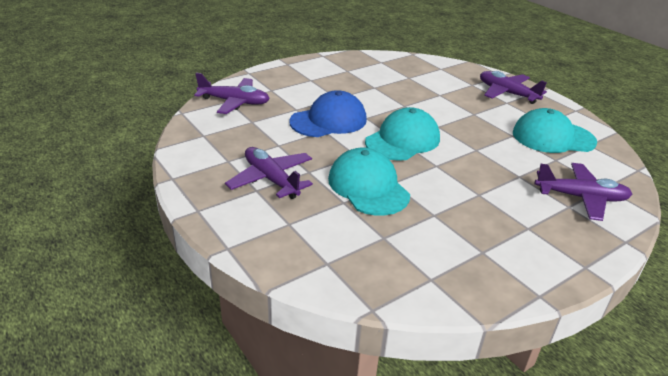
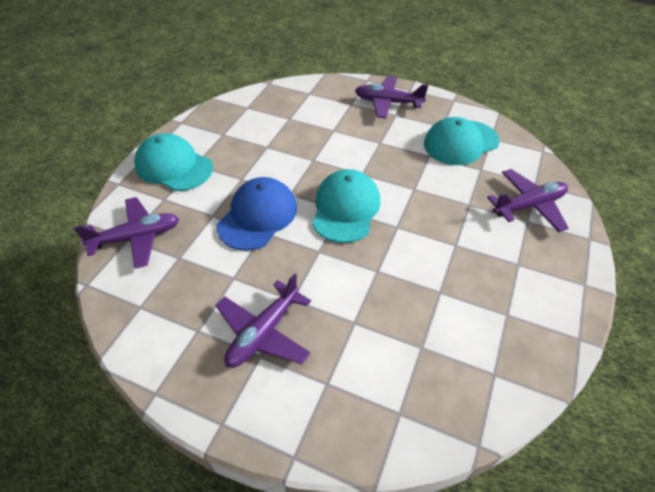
camera: 30 degrees left, 15 degrees up
(271, 179) = (264, 332): purple plane -> purple plane turned 75 degrees counterclockwise
(368, 186) = (361, 288): turquoise cap -> turquoise cap (174, 166)

